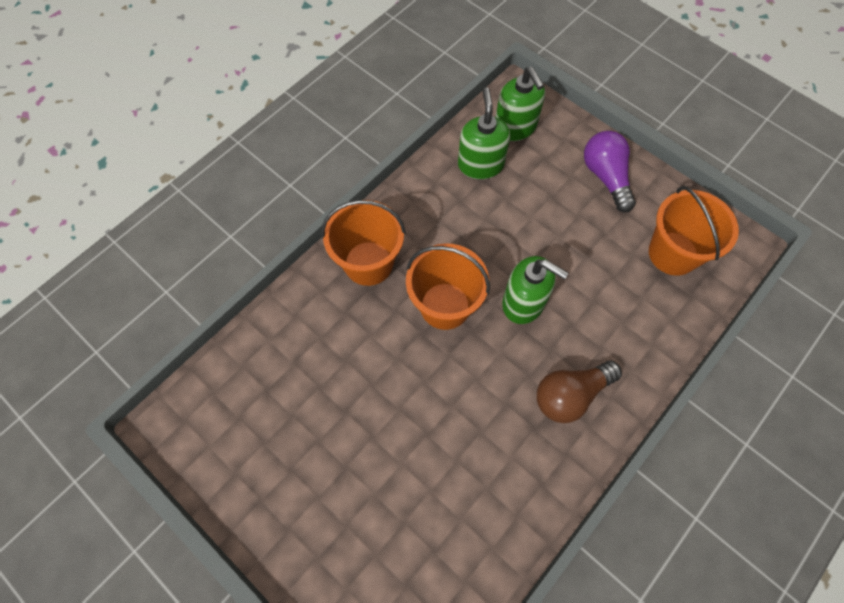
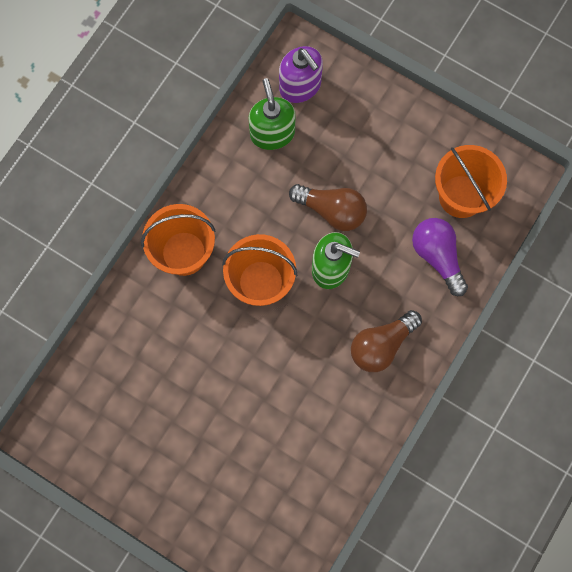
camera: 10 degrees left, 10 degrees up
(515, 127) = (300, 86): green soap dispenser -> purple soap dispenser
(532, 246) = (331, 210): none -> brown light bulb
(606, 177) = (393, 127): purple light bulb -> purple light bulb (437, 256)

